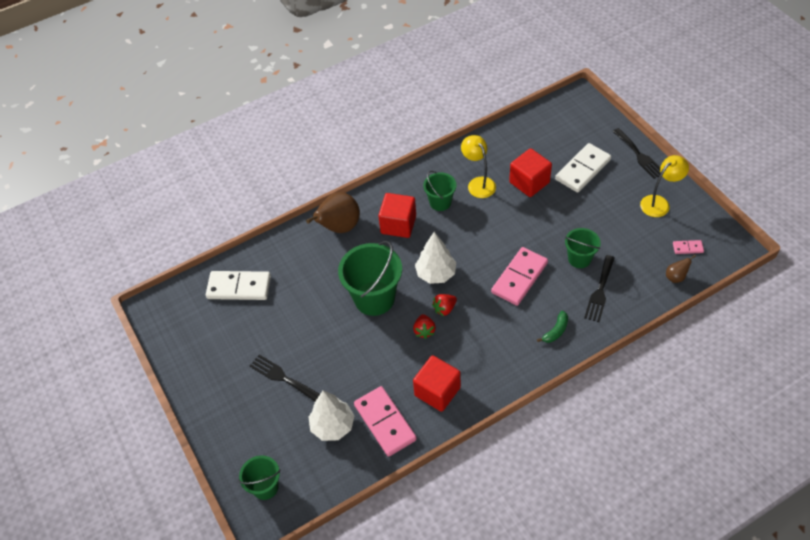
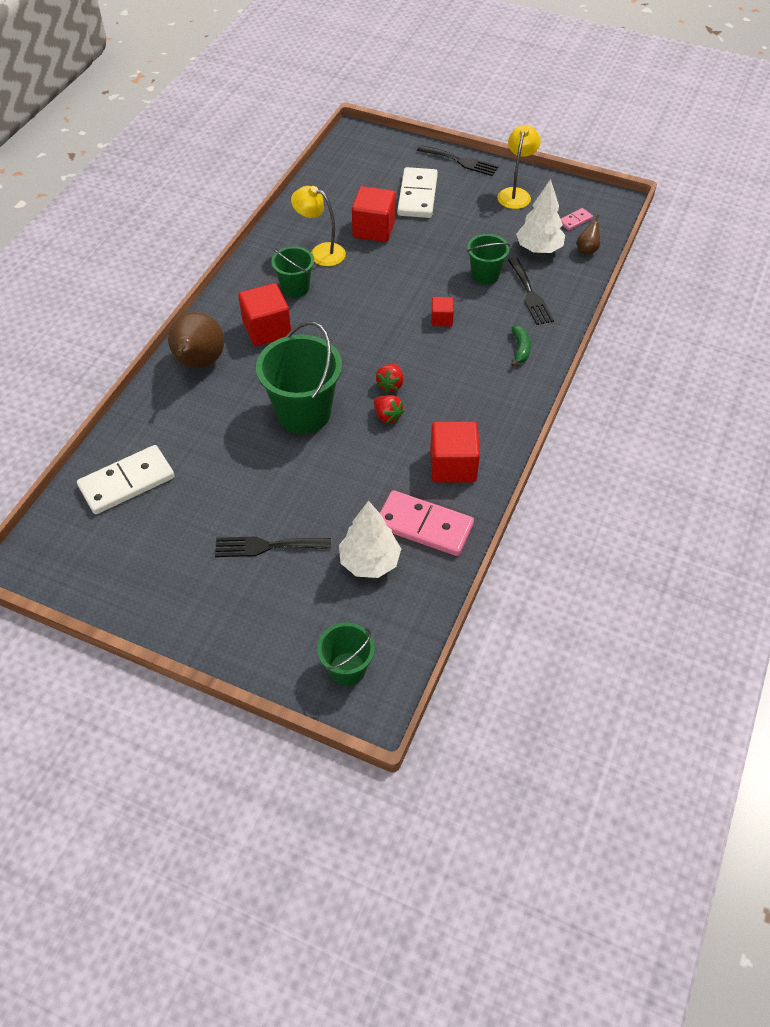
camera: 40 degrees left, 0 degrees up
(436, 274) = (351, 357): white tree -> white tree (538, 249)
(519, 278) = (441, 319): pink domino -> red cube

